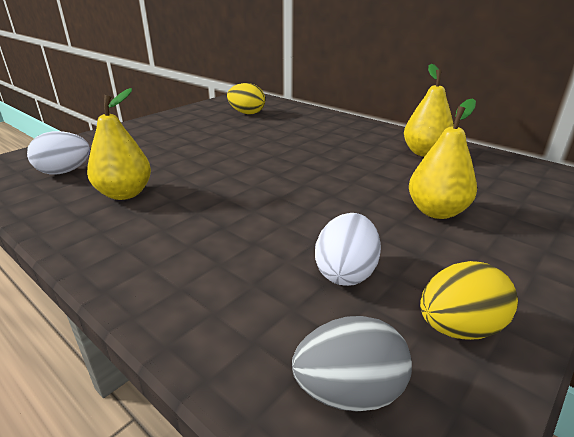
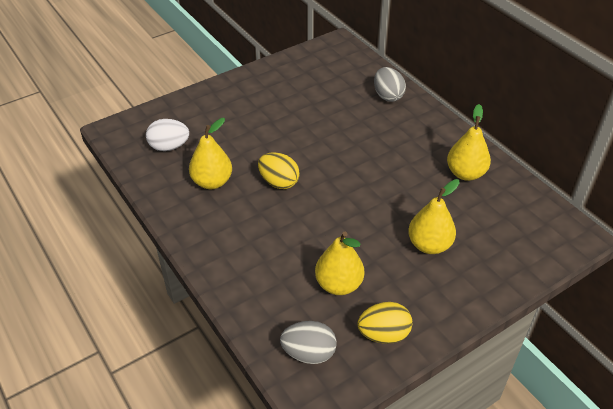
camera: 15 degrees right, 15 degrees up
(247, 113) = (330, 80): yellow egg -> yellow egg (279, 182)
(309, 117) = (388, 96): none -> grey egg
(346, 272) = (339, 284): white egg -> yellow pear

